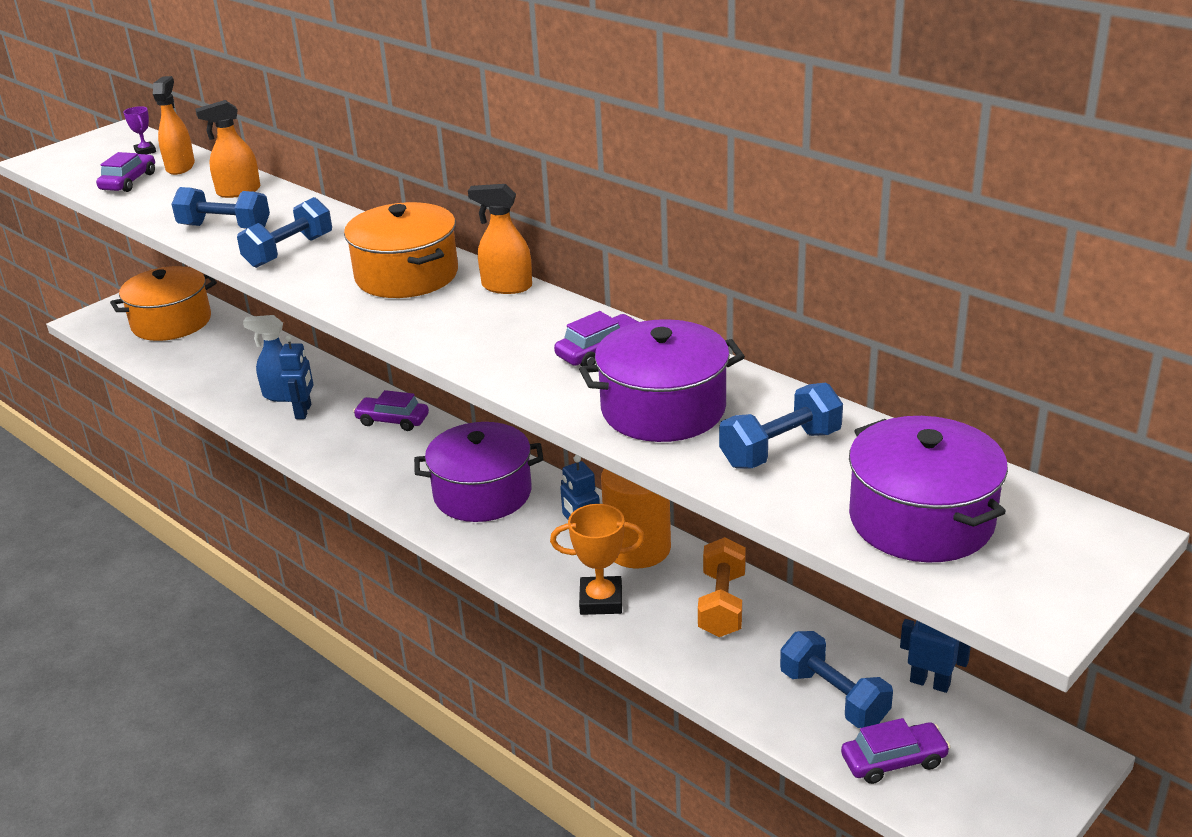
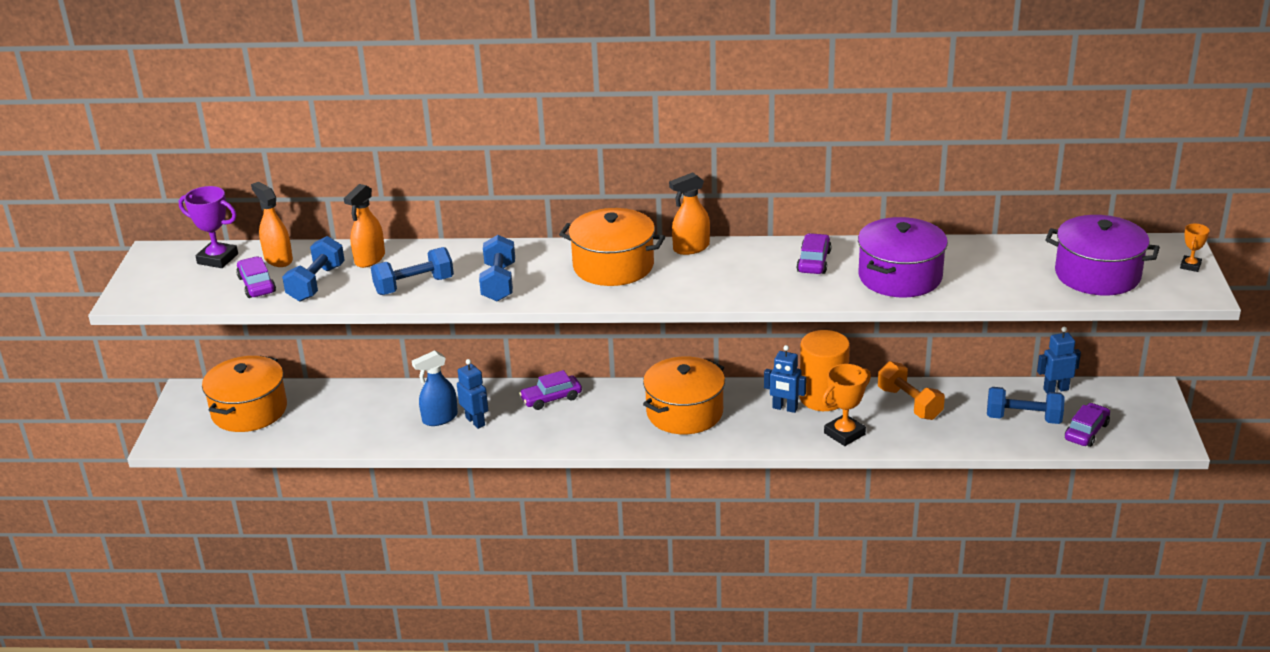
camera: 40 degrees left, 0 degrees up
(145, 151) = (217, 259): purple trophy -> purple trophy, size x1.79
(482, 493) = (685, 412): purple pot -> orange pot
(780, 449) = (988, 271): blue dumbbell -> blue dumbbell (316, 283)
(1087, 572) = (1190, 266): none -> orange trophy

